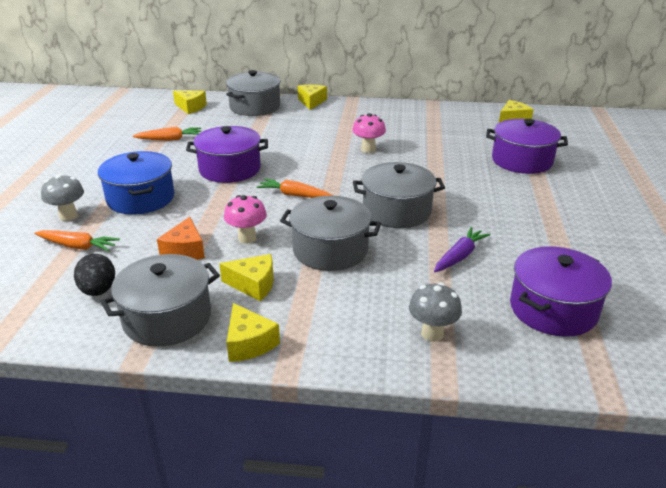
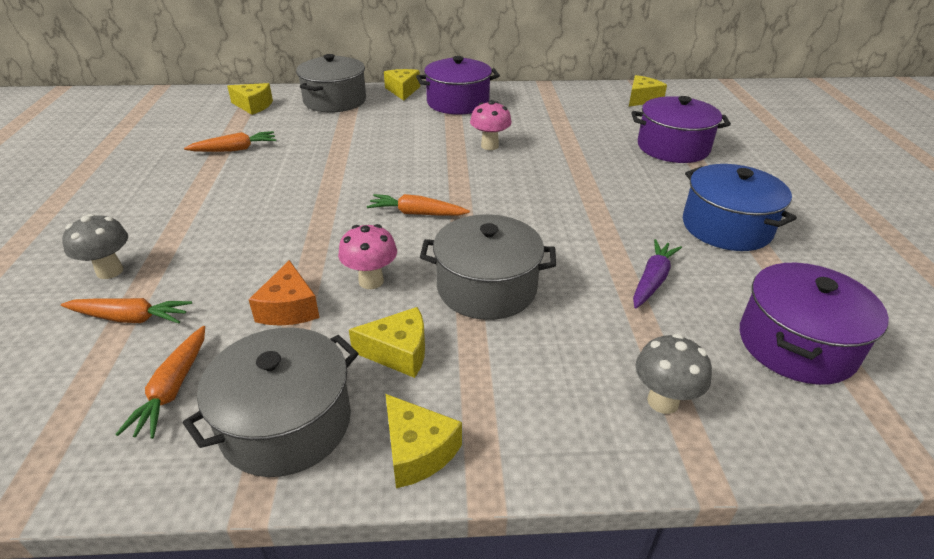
camera: 10 degrees left, 5 degrees up
(98, 291) = (173, 388): black egg -> orange carrot
(141, 198) = (211, 235): blue pot -> blue pot (726, 227)
(230, 169) = (323, 184): purple pot -> purple pot (458, 103)
(396, 211) = (552, 224): grey pot -> none

